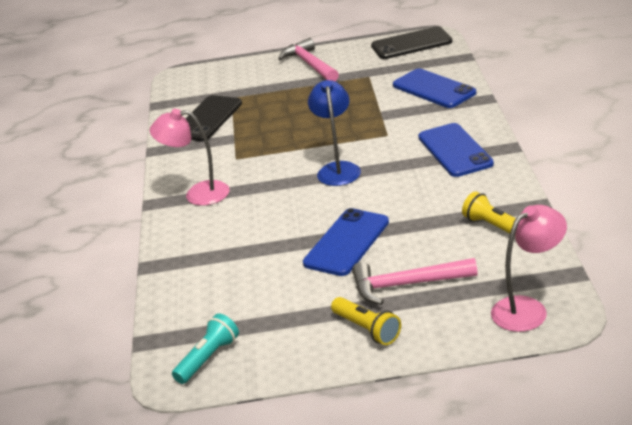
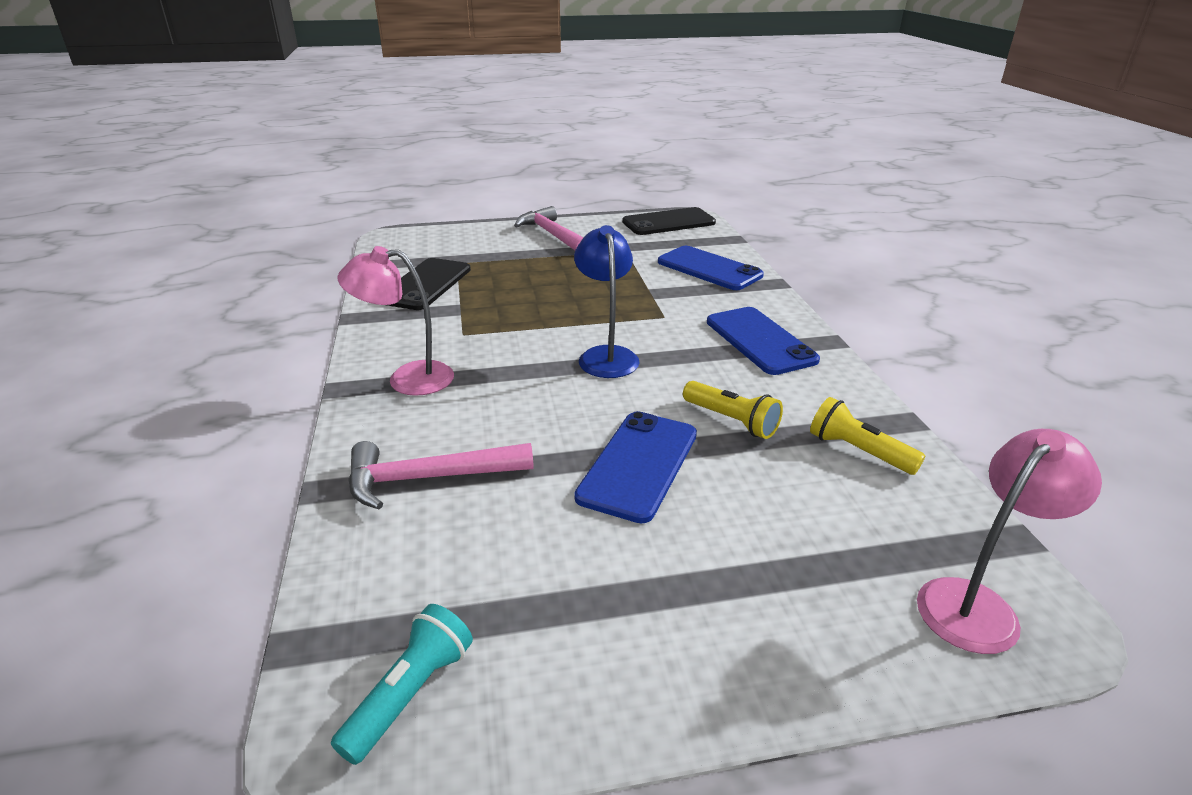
camera: 10 degrees left, 0 degrees up
(367, 329) = (707, 636): yellow flashlight -> yellow flashlight (732, 421)
(406, 285) = (752, 546): pink hammer -> pink hammer (428, 478)

